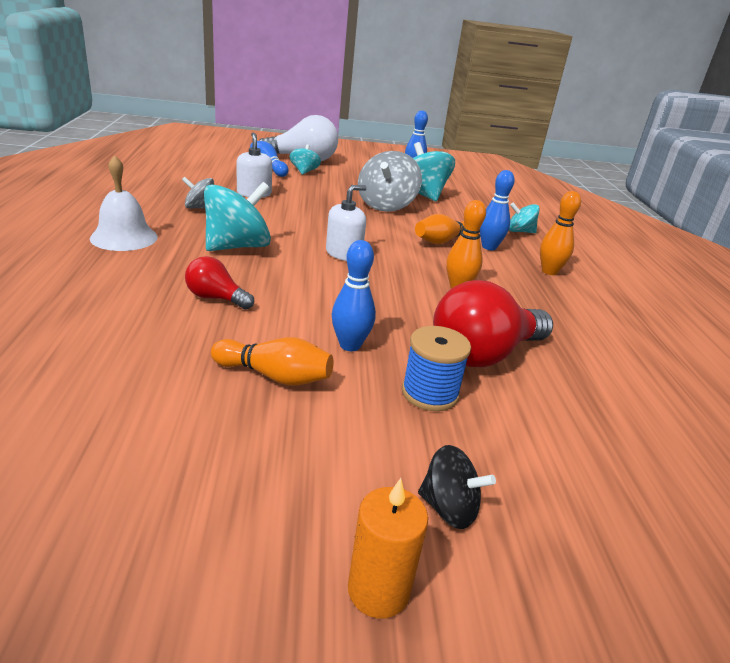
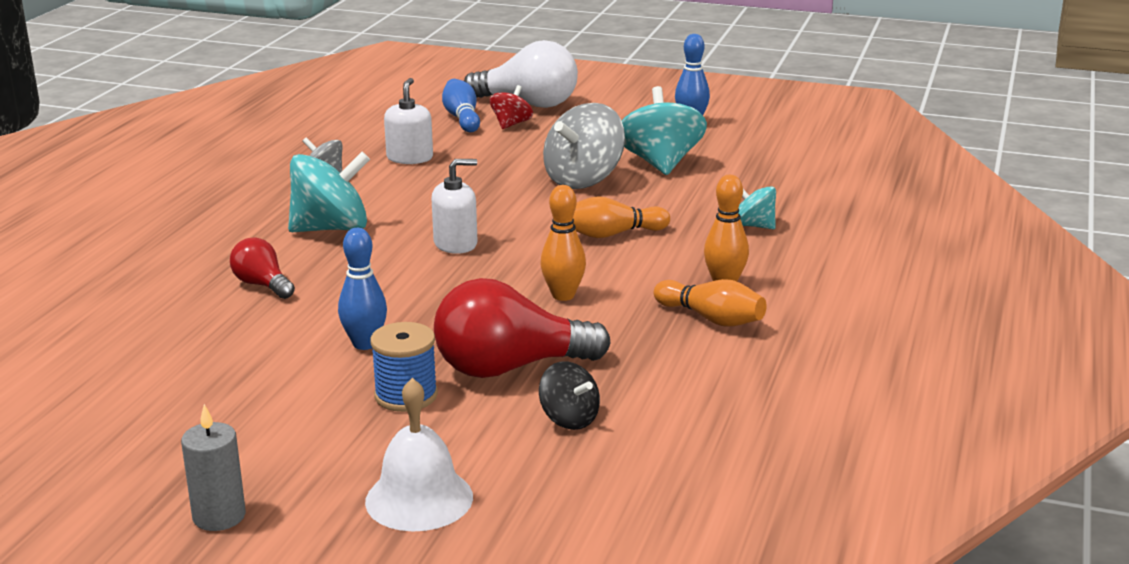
camera: 25 degrees right, 5 degrees down
(124, 237) = (212, 211): white bell -> white bell (419, 499)
(275, 376) = (263, 363): orange bowling pin -> orange bowling pin (711, 319)
(304, 171) = (511, 124): turquoise spinning top -> red spinning top
(378, 590) = (219, 516): orange candle -> grey candle
(449, 508) = (328, 481): black spinning top -> black spinning top (569, 419)
(489, 247) = (673, 246): blue bowling pin -> none

